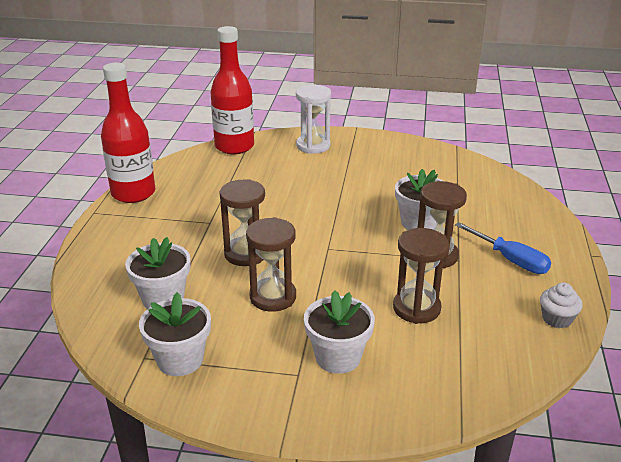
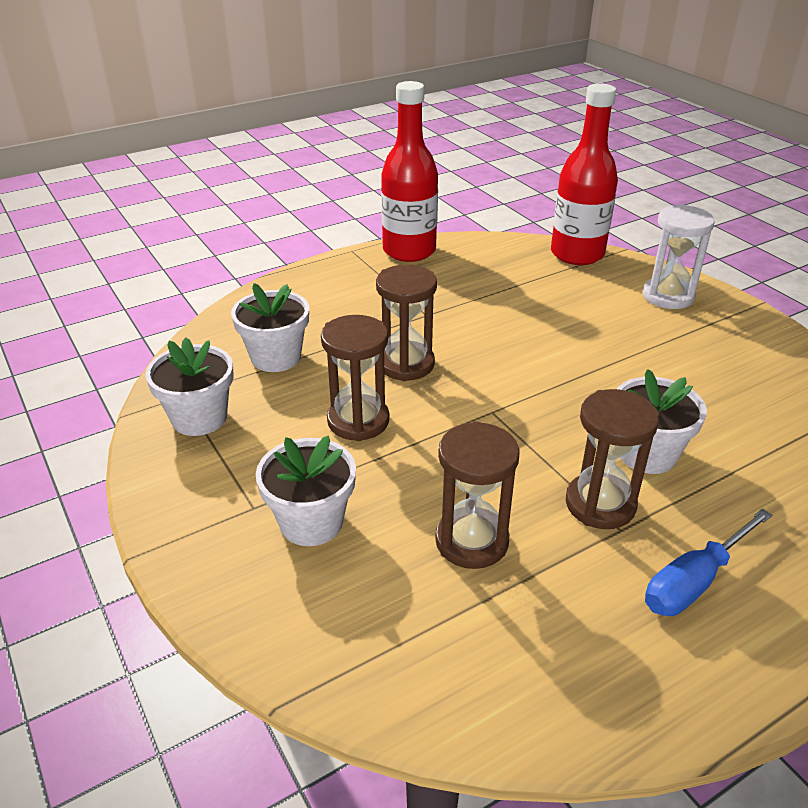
camera: 50 degrees right, 5 degrees up
(510, 260) = (694, 581): blue screwdriver -> blue screwdriver turned 45 degrees clockwise
(557, 319) = (624, 701): white cupcake -> none

